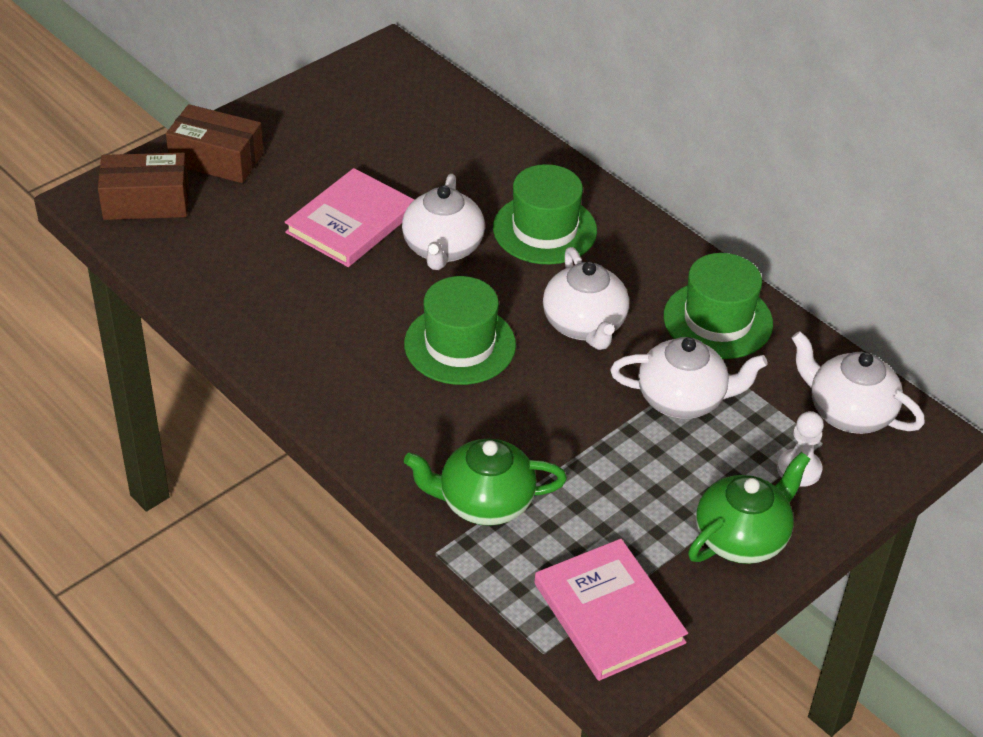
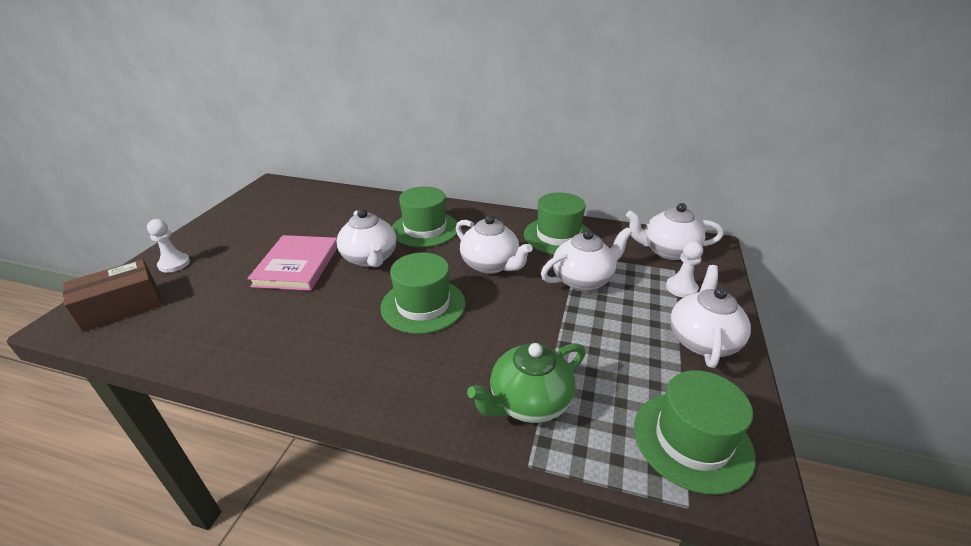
camera: 30 degrees left, 10 degrees down
(216, 159) = (174, 264): brown box -> white pawn
(608, 613) = (692, 440): pink book -> green hat
(742, 538) = (702, 340): green teapot -> white teapot

